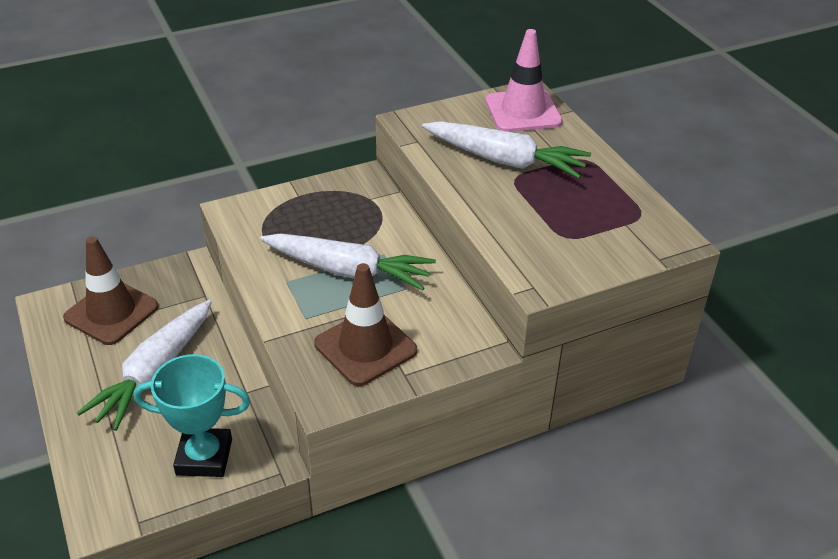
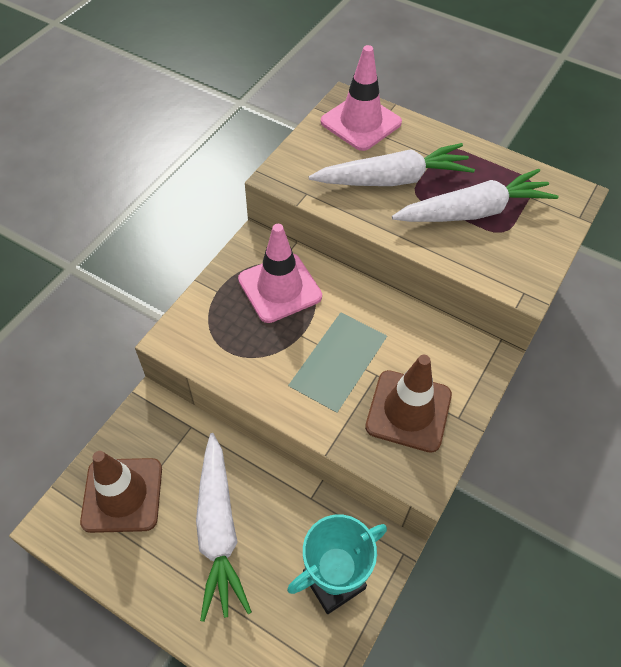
camera: 35 degrees left, 15 degrees up
(348, 271) = (328, 345): white carrot -> white carrot (473, 211)
(351, 215) = (280, 288): none -> pink traffic cone

